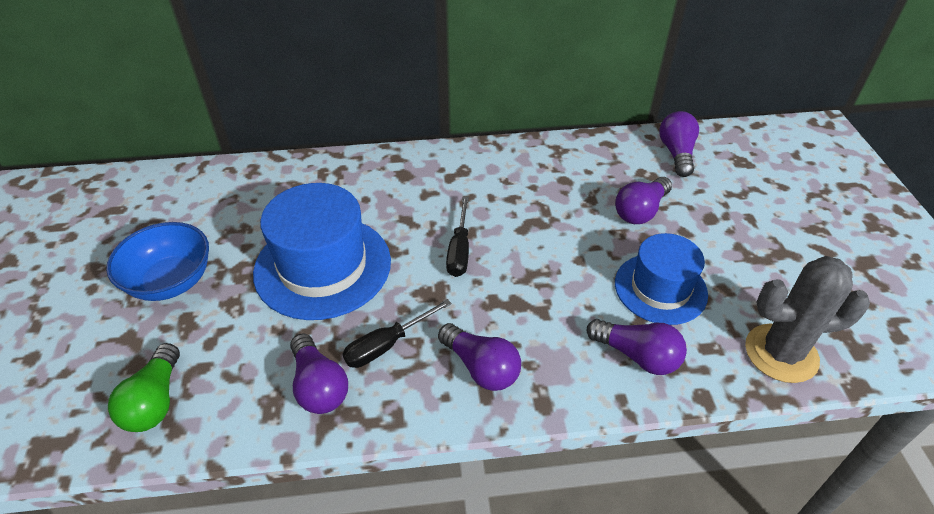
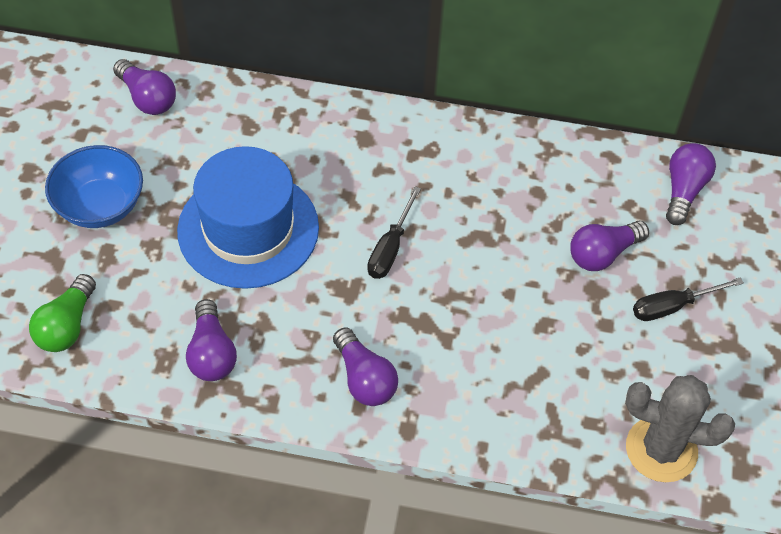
camera: 15 degrees right, 10 degrees up
(387, 345) = (285, 331): black screwdriver -> black screwdriver (672, 306)
(637, 356) = (518, 410): purple light bulb -> purple light bulb (147, 98)
(660, 288) = (577, 348): blue hat -> none

